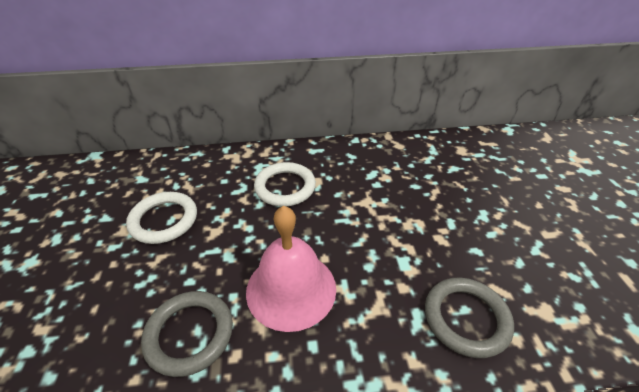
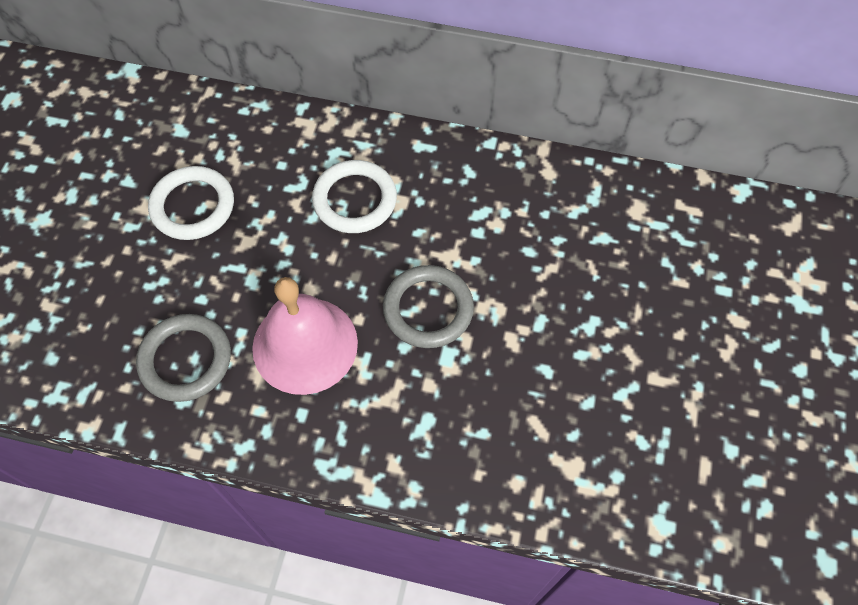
camera: 20 degrees right, 20 degrees up
(466, 318) = (477, 443): grey ring -> grey ring (428, 309)

